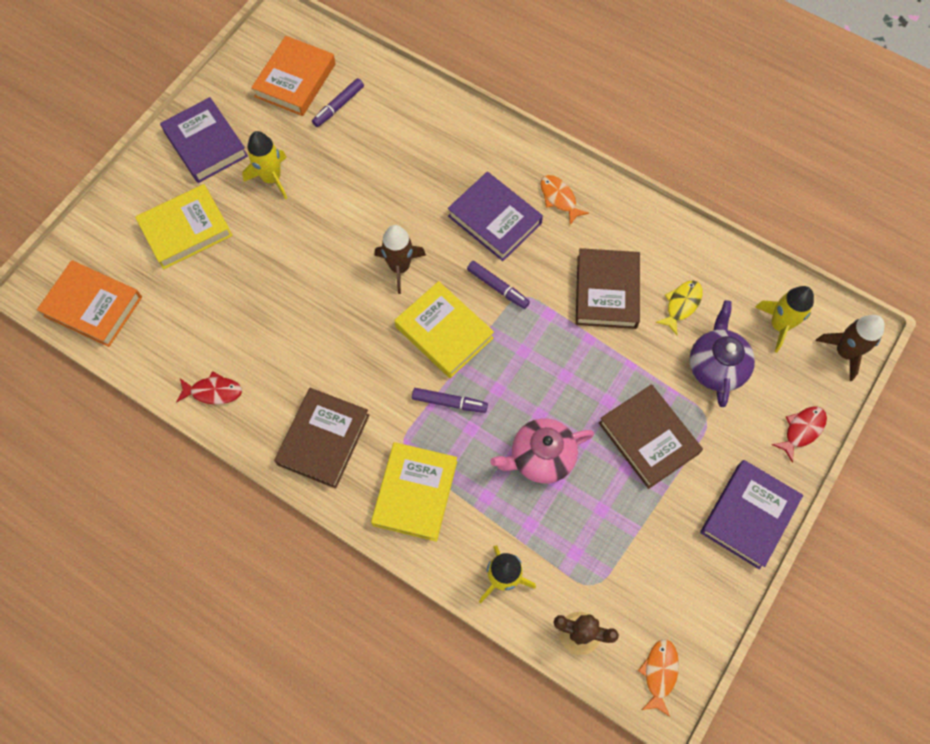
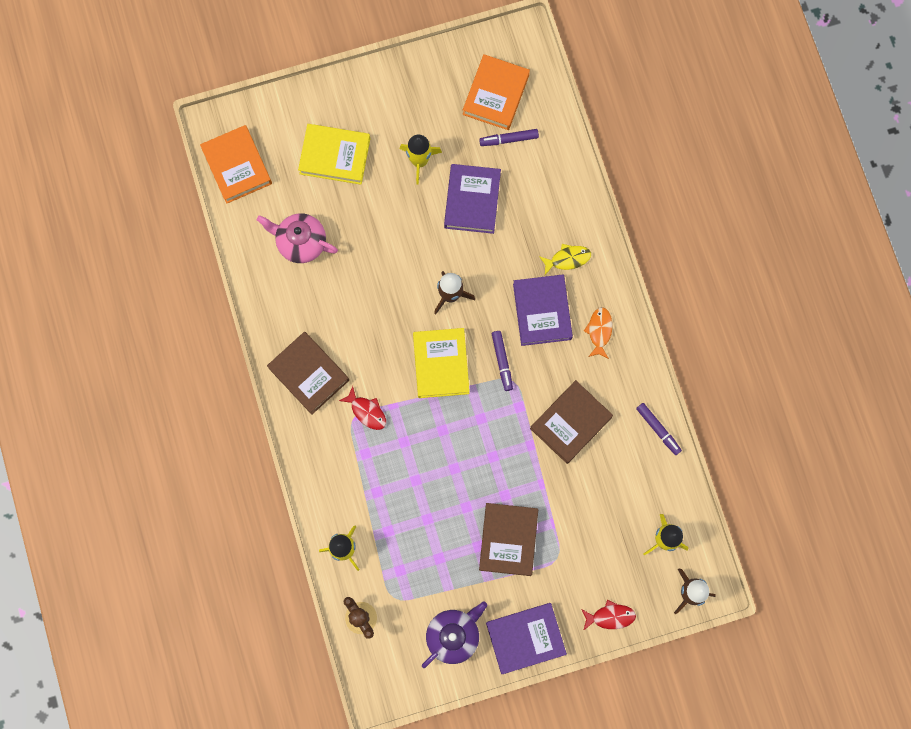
camera: 40 degrees right, 10 degrees up
(206, 144) = (396, 99): purple book -> purple book (472, 200)
(213, 391) = (267, 287): red fish -> red fish (367, 411)
(295, 80) = (495, 94): orange book -> orange book turned 45 degrees counterclockwise
(323, 440) = (309, 374): brown book -> brown book turned 75 degrees clockwise
(415, 493) = (336, 454): yellow book -> none
(449, 402) = (405, 414): purple marker -> purple marker (658, 429)
(540, 457) = (430, 495): pink teapot -> pink teapot (301, 242)
(659, 673) = (387, 679): orange fish -> none
(681, 305) = (612, 472): yellow fish -> yellow fish (567, 259)
(716, 366) = (595, 531): purple teapot -> purple teapot (453, 635)

